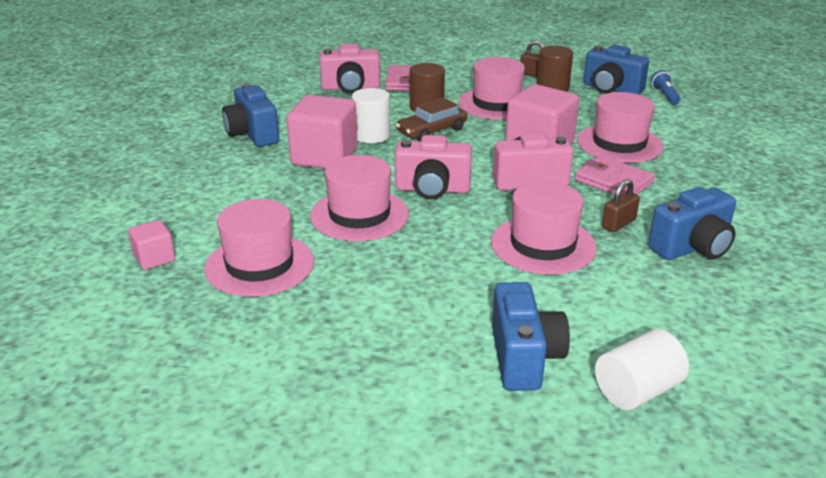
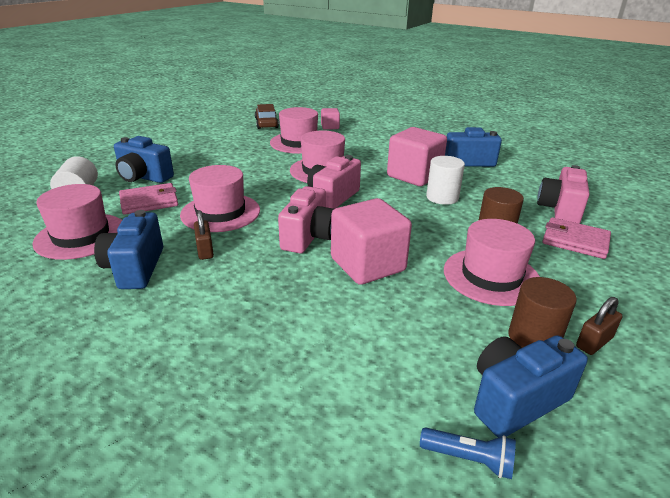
camera: 115 degrees right, 0 degrees up
(432, 130) = (437, 223): brown car -> brown car (266, 123)
(613, 181) = (266, 277): pink wallet -> pink wallet (149, 202)
(619, 143) = (335, 318): pink hat -> pink hat (81, 236)

